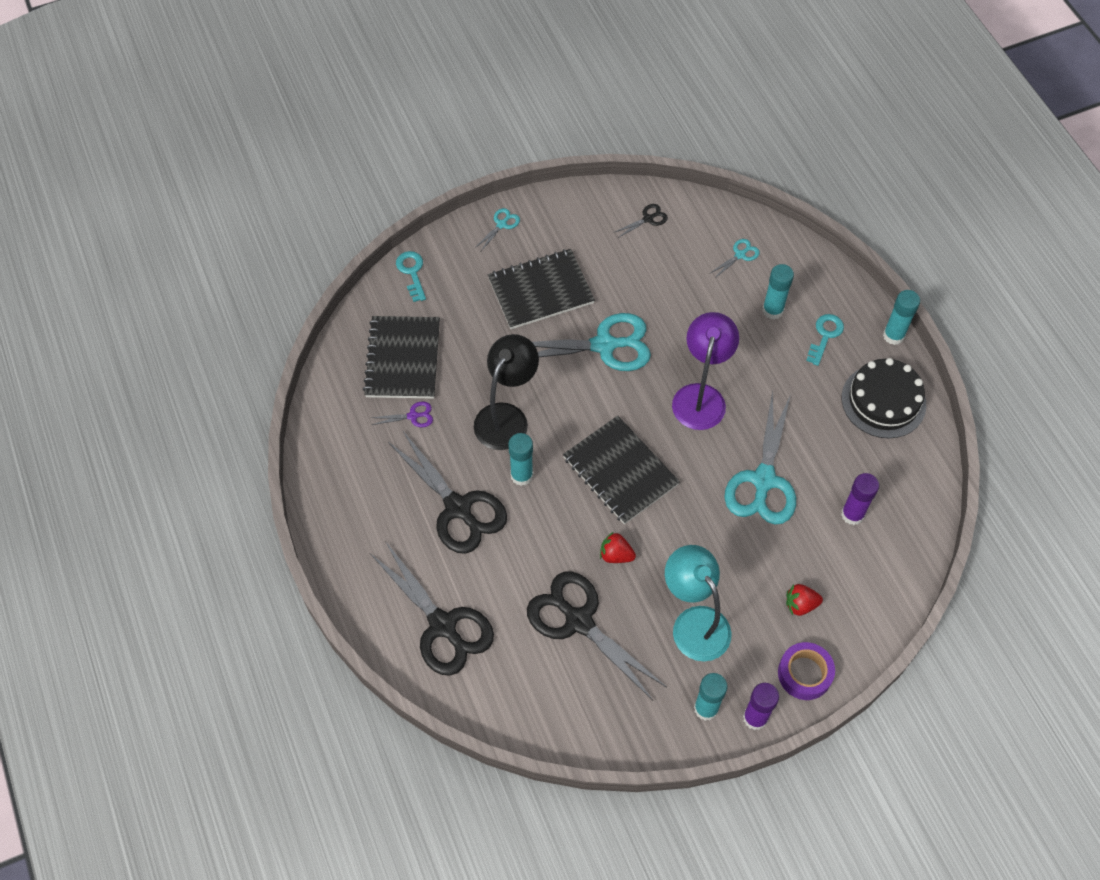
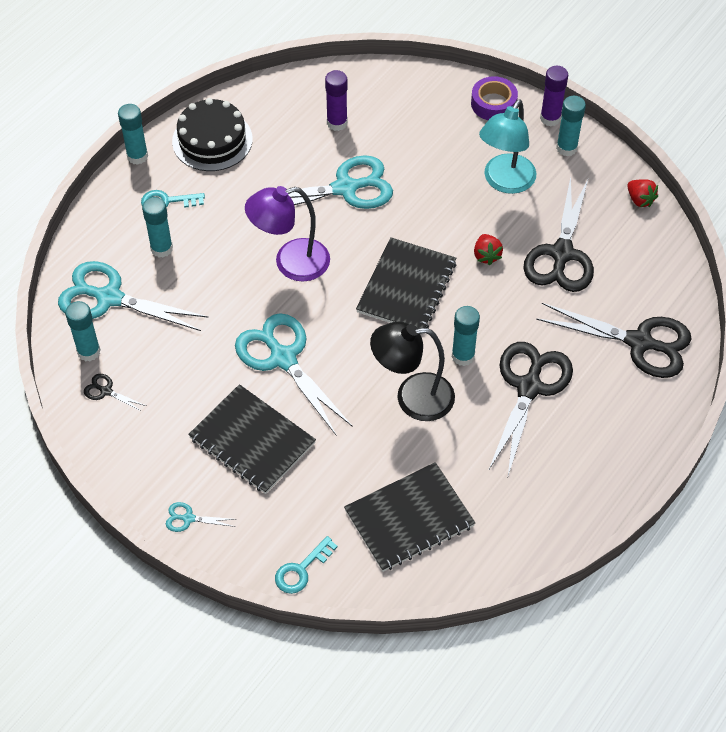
camera: 120 degrees left, 5 degrees down
(413, 416) = (465, 474): purple scissors -> none
(442, 625) = (639, 342): black scissors -> black scissors turned 90 degrees clockwise
(693, 222) = (89, 351): none -> turquoise glue stick
(740, 255) = (109, 298): turquoise scissors -> turquoise scissors, size x2.37
(800, 605) = (439, 126): red strawberry -> red strawberry (640, 200)

